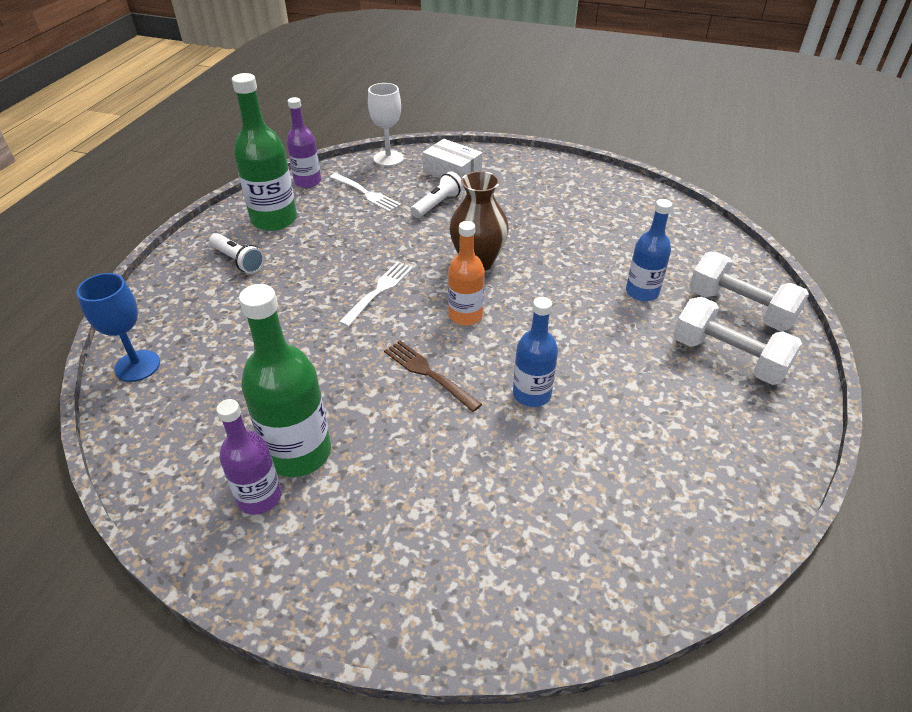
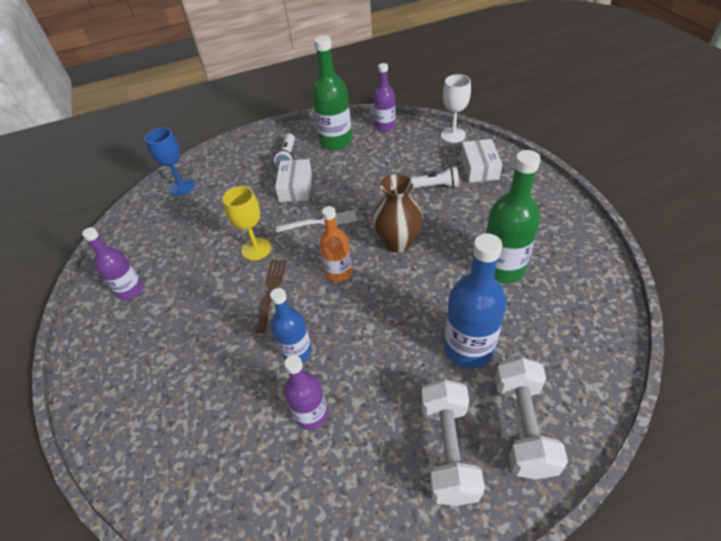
camera: 55 degrees right, 5 degrees up
(298, 280) = (295, 187): none -> white box
(298, 453) = (168, 282): green bottle -> green bottle (502, 268)
(350, 354) = (256, 249): none -> yellow goblet
(365, 193) = (404, 153): white fork -> none
(617, 421) = (311, 414): none -> purple bottle
(642, 292) = (468, 348): blue bottle -> blue bottle, size x1.57

